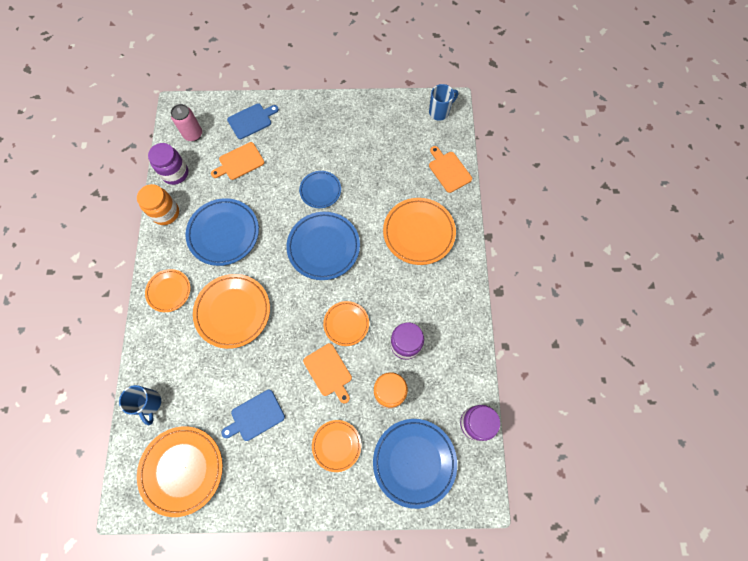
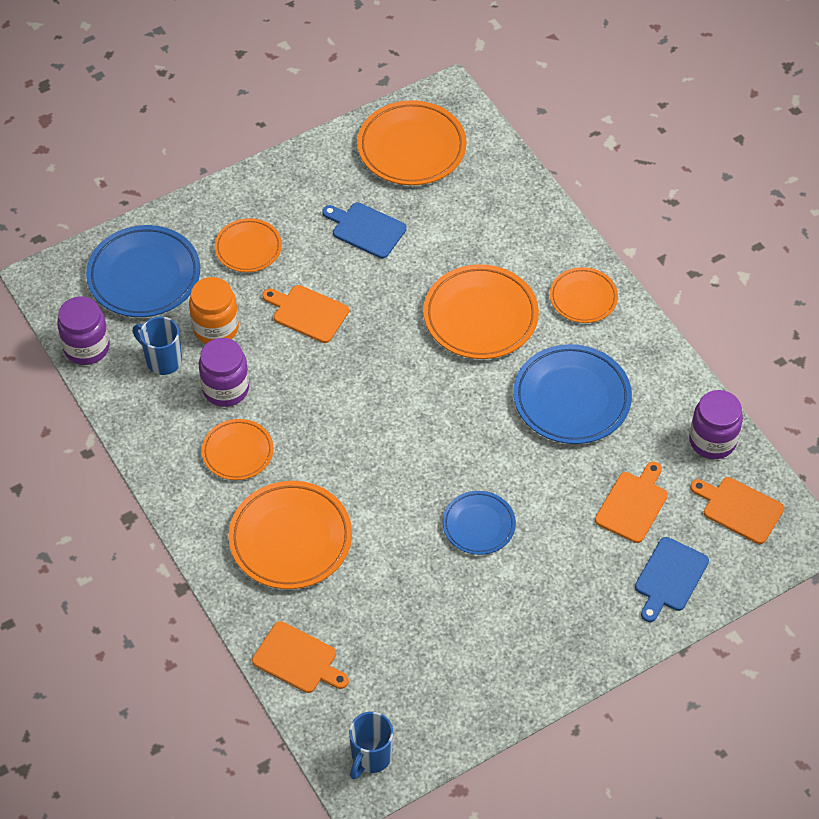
camera: 150 degrees right, 15 degrees down
(150, 403) = (501, 183): blue mug -> blue mug (162, 360)
(165, 213) = (675, 383): orange jar -> none
(193, 134) = (739, 509): pink can -> orange cutting board
(255, 416) = (366, 229): blue cutting board -> blue cutting board turned 90 degrees counterclockwise
(323, 247) = (417, 450): blue plate -> none
(346, 324) = (320, 374): orange plate -> orange plate (238, 452)

